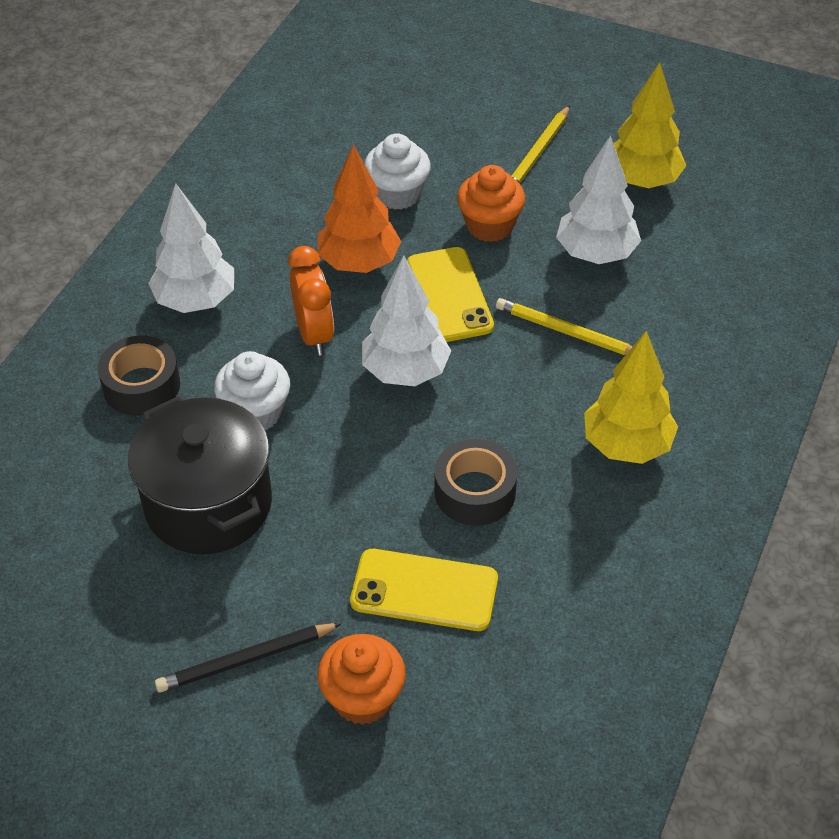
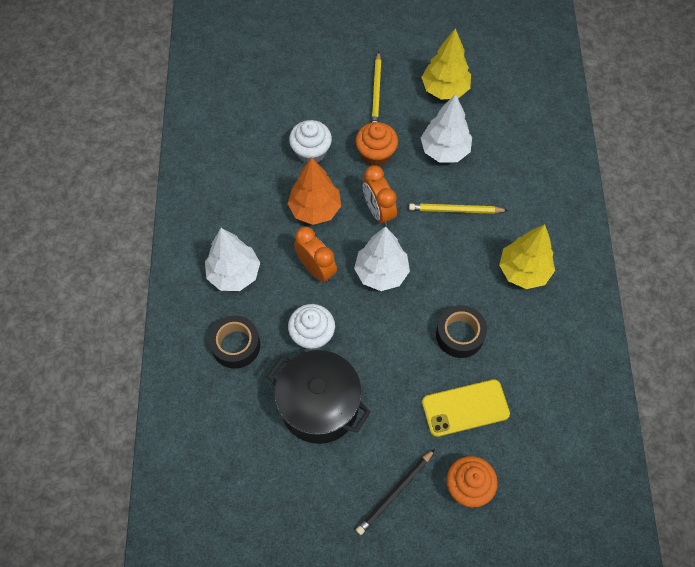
camera: 25 degrees left, 15 degrees up
(449, 295) = (378, 211): yellow phone -> orange clock

